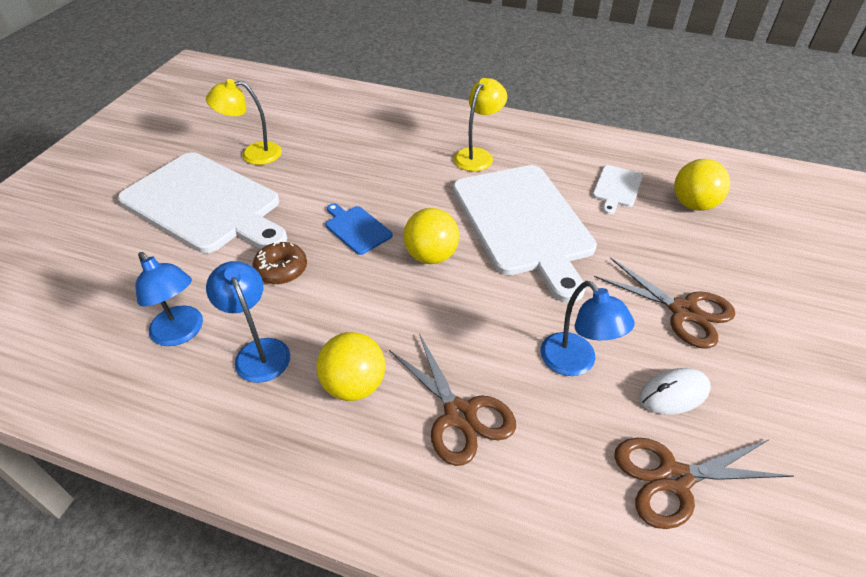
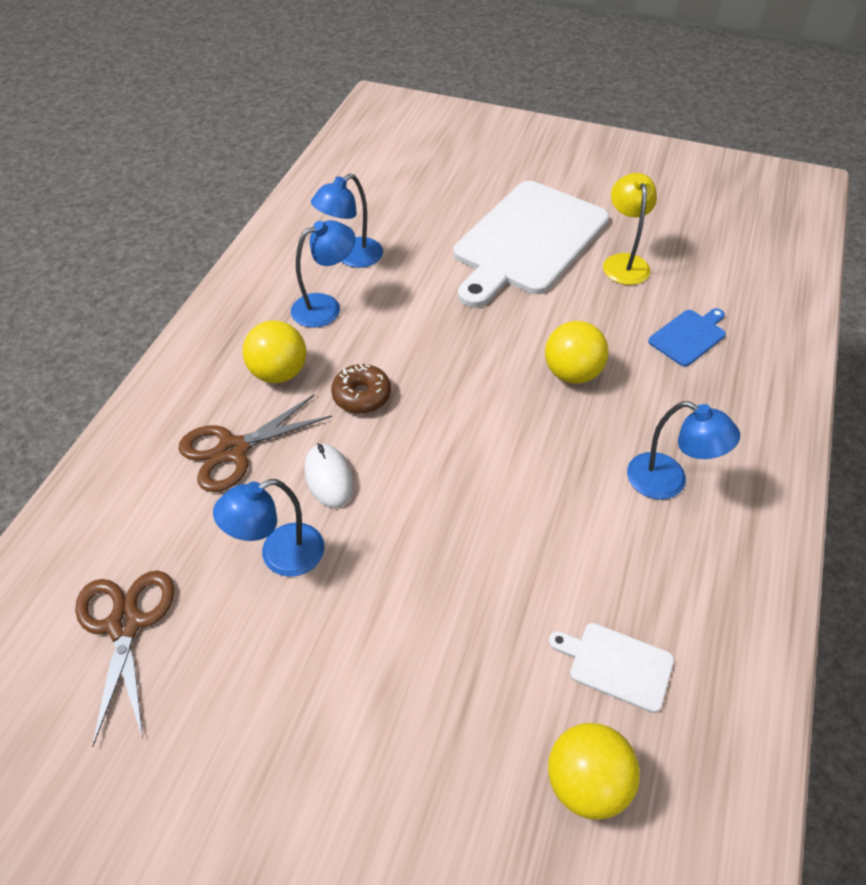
camera: 90 degrees right, 5 degrees up
(281, 269) = (429, 309): brown donut -> brown donut (362, 395)
(356, 229) = (496, 361): blue cutting board -> blue cutting board (689, 336)
(431, 256) = (452, 428): yellow ball -> yellow ball (572, 373)
(477, 155) = (668, 482): yellow lamp -> blue lamp
(523, 223) = (519, 527): white cutting board -> none
(674, 393) = (224, 651): white mouse -> white mouse (329, 477)
(683, 311) = (348, 698): brown scissors -> none

